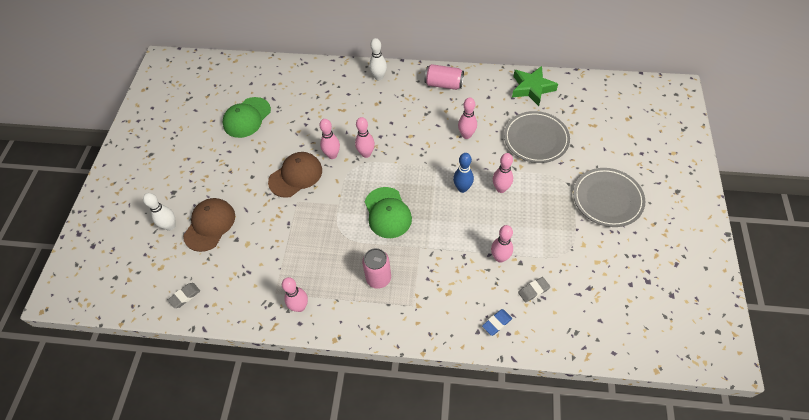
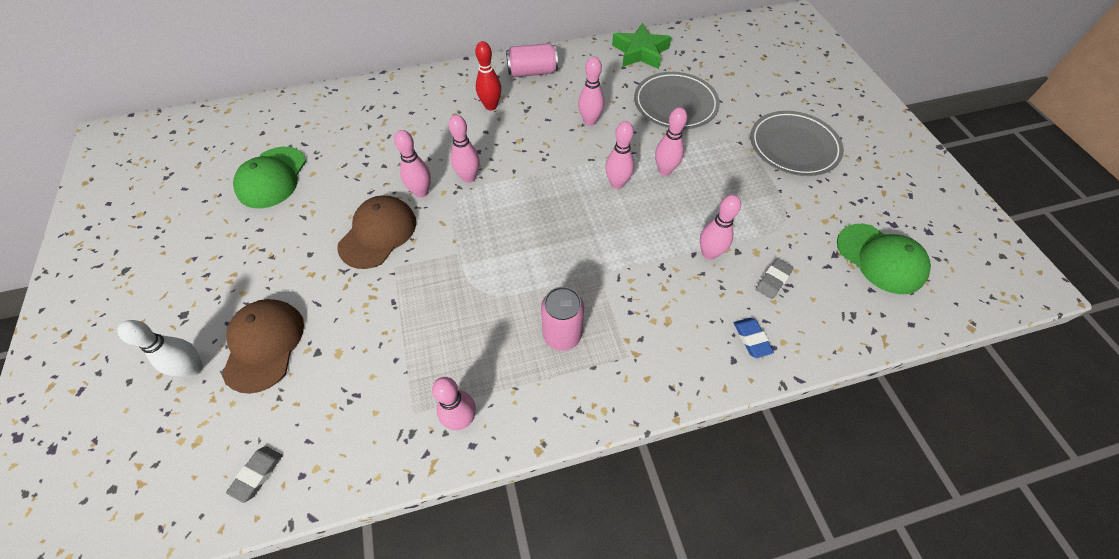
camera: 25 degrees left, 0 degrees up
(379, 77) = (444, 83): white bowling pin -> none
(387, 213) = (533, 243): green cap -> green cap (880, 258)
(403, 104) = (491, 106): none -> red bowling pin
(462, 188) = (617, 184): blue bowling pin -> pink bowling pin
(496, 323) = (751, 339): blue eraser -> blue eraser turned 45 degrees counterclockwise

